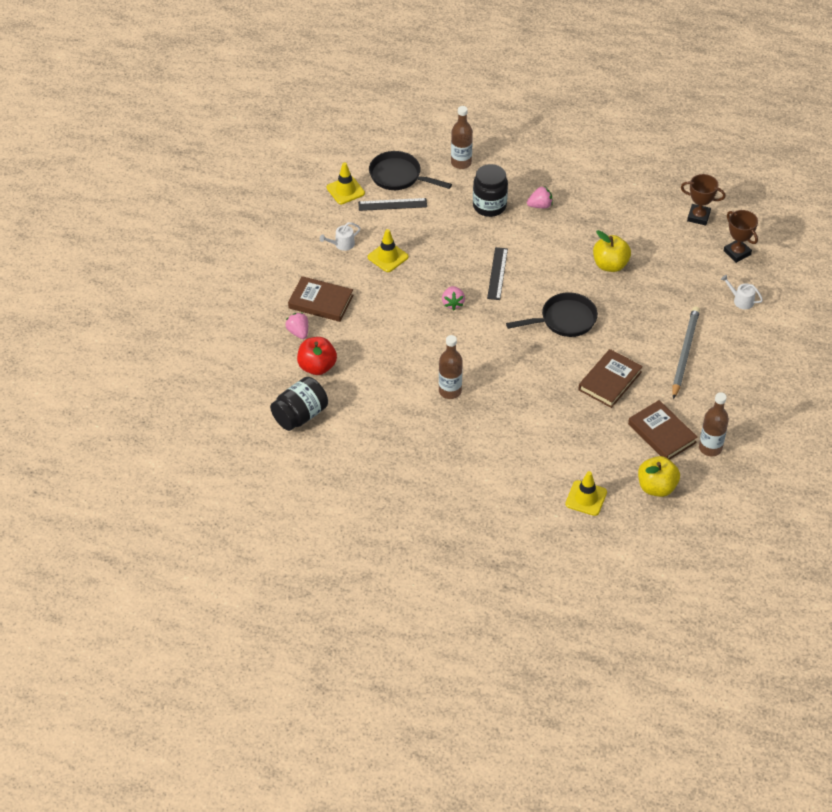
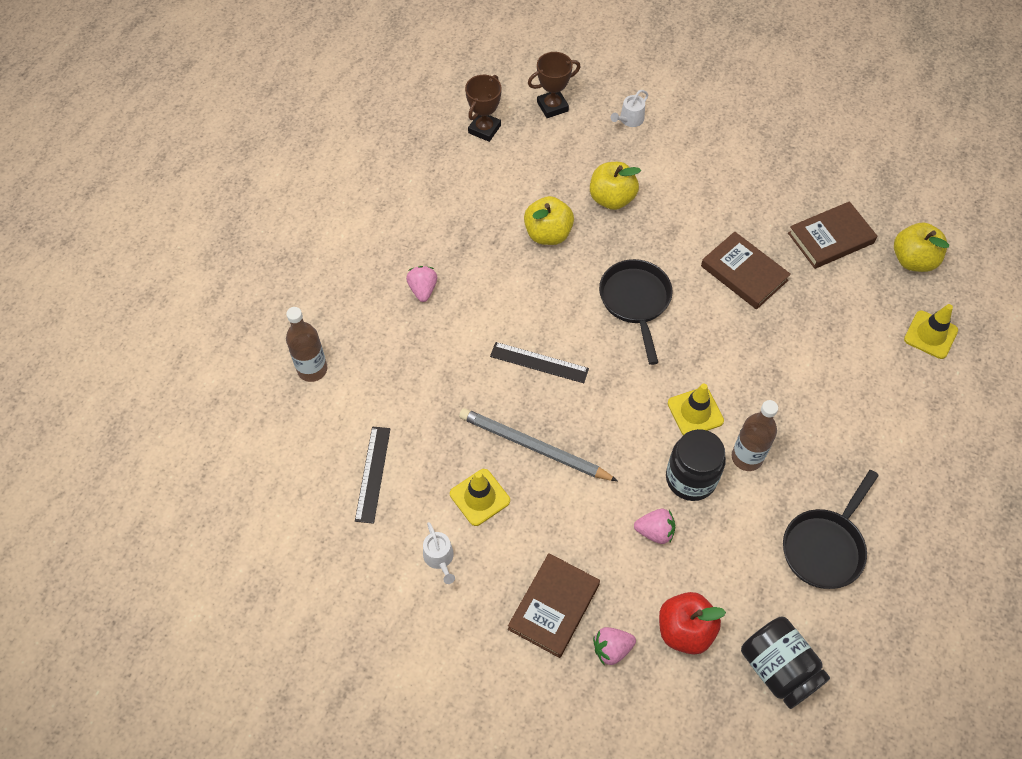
camera: 80 degrees left, 10 degrees up
(345, 190) = (325, 536): yellow traffic cone -> yellow traffic cone (695, 412)
(398, 176) = (316, 456): black pan -> black pan (825, 547)
(453, 303) = (586, 427): pink strawberry -> pink strawberry (655, 531)
(489, 206) = (408, 349): black jar -> black jar (690, 478)
(656, 297) = (611, 199): none -> yellow apple
(684, 353) = (706, 190): grey pencil -> grey pencil (533, 447)
(710, 448) = (854, 197): brown bottle -> none

